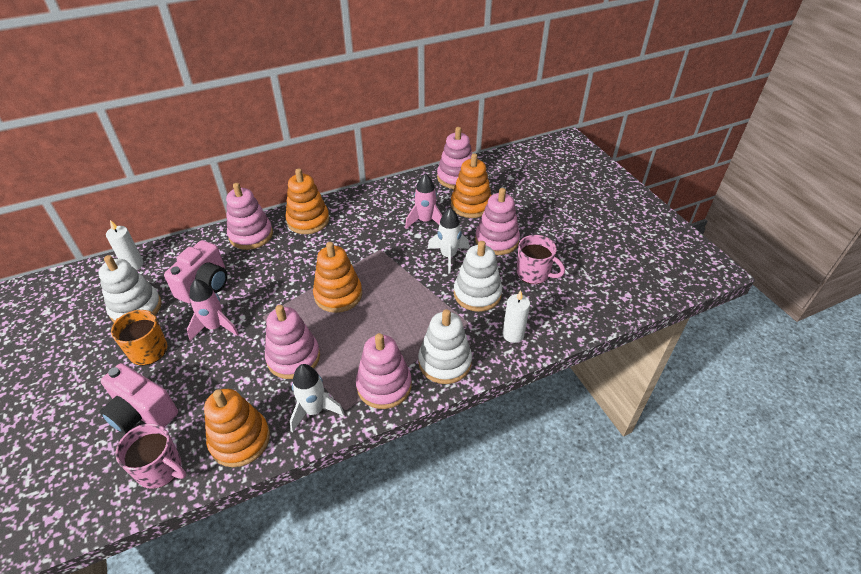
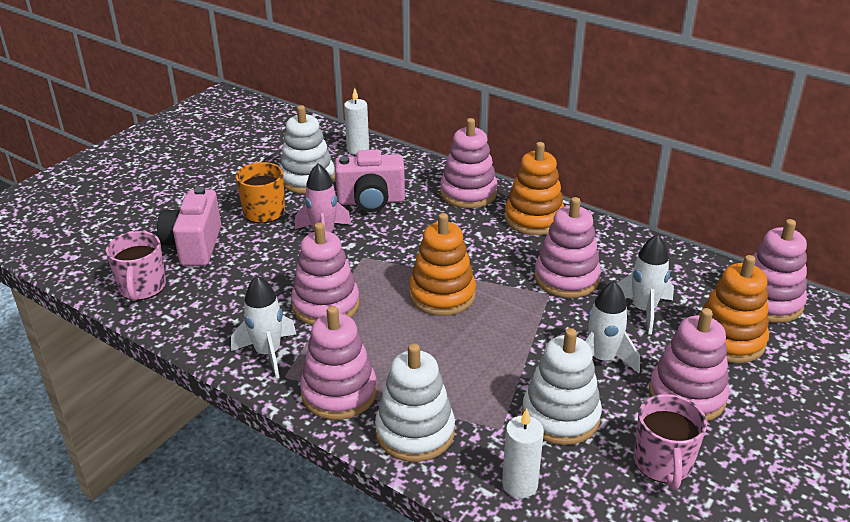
camera: 60 degrees right, 10 degrees down
(240, 440) = (200, 319): orange stacking toy -> none
(373, 235) = (566, 278): none -> pink stacking toy
(425, 221) = (643, 310): pink rocket -> white rocket

